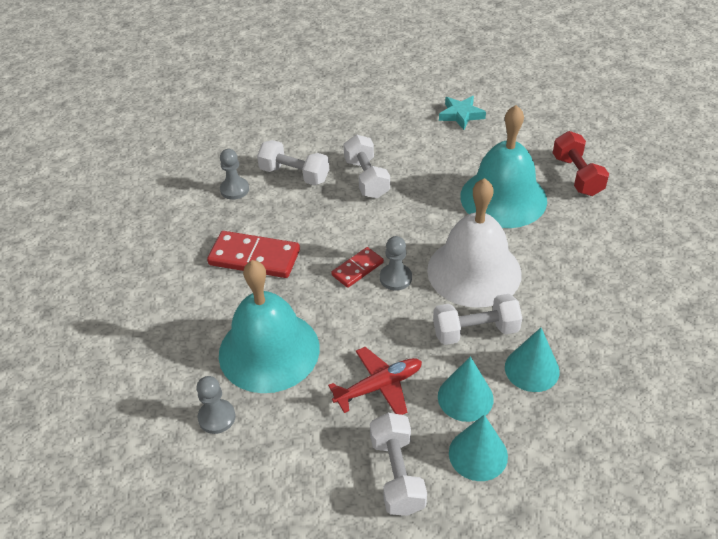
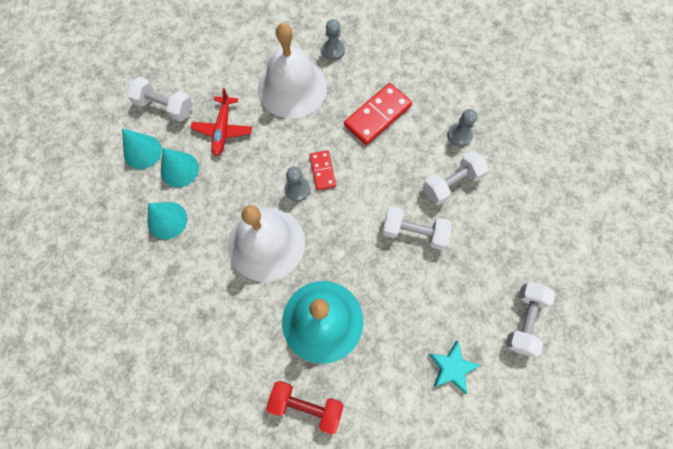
camera: 120 degrees right, 25 degrees up
(217, 417) = (265, 43): grey pawn -> grey pawn (333, 50)
(269, 350) = (292, 87): turquoise bell -> white bell
(475, 331) = (218, 208): white dumbbell -> white dumbbell (524, 320)

